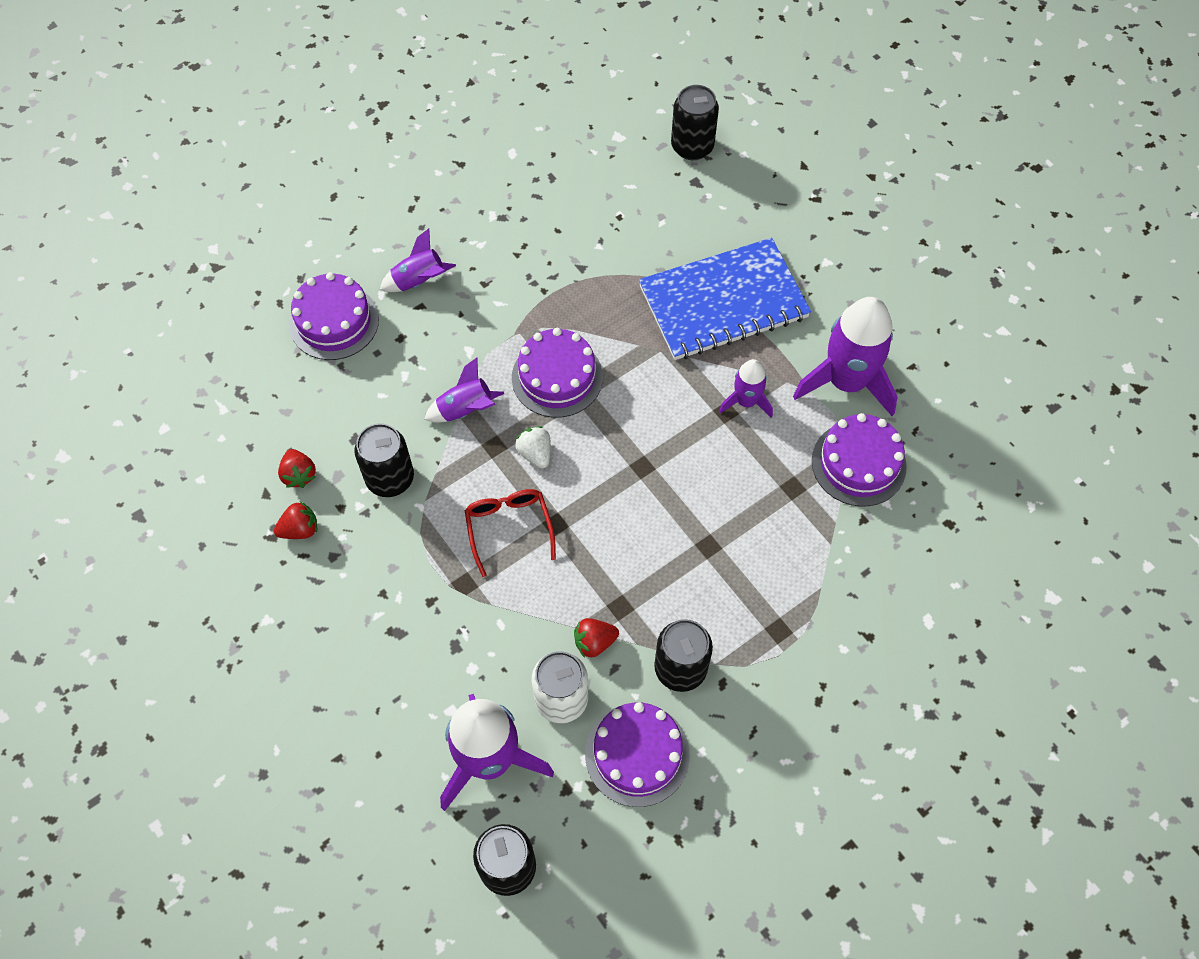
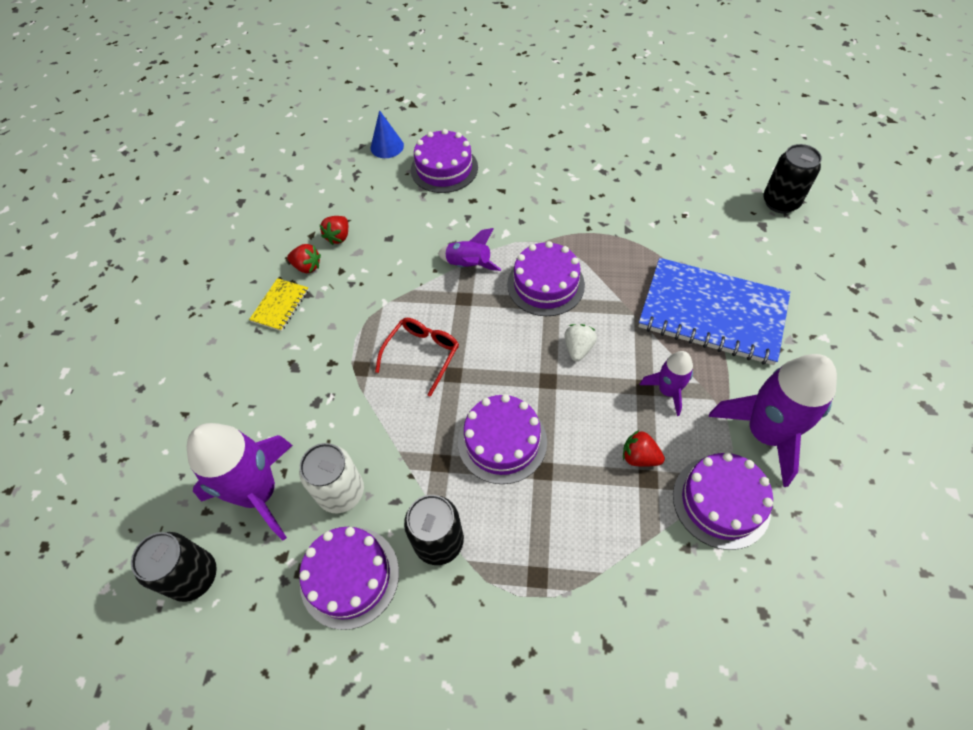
camera: 45 degrees right, 5 degrees down
(241, 337) = (387, 146): none -> blue cone
(316, 588) = (280, 306): none -> yellow notebook
(390, 478) = (384, 274): black can -> none
(419, 281) = (515, 176): purple rocket -> none
(535, 453) = (485, 321): white strawberry -> white strawberry (578, 348)
(594, 642) = (400, 472): red strawberry -> red strawberry (639, 457)
(653, 549) = (502, 441): none -> purple cake

